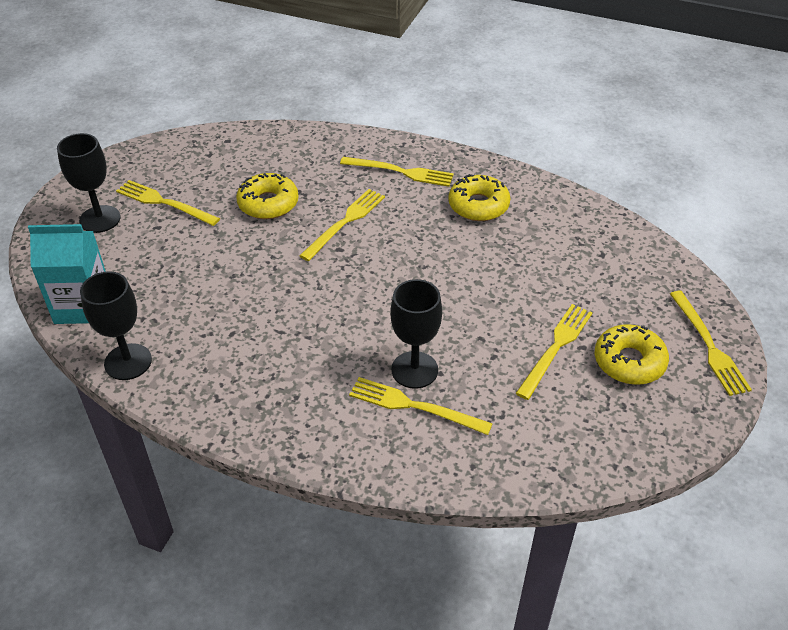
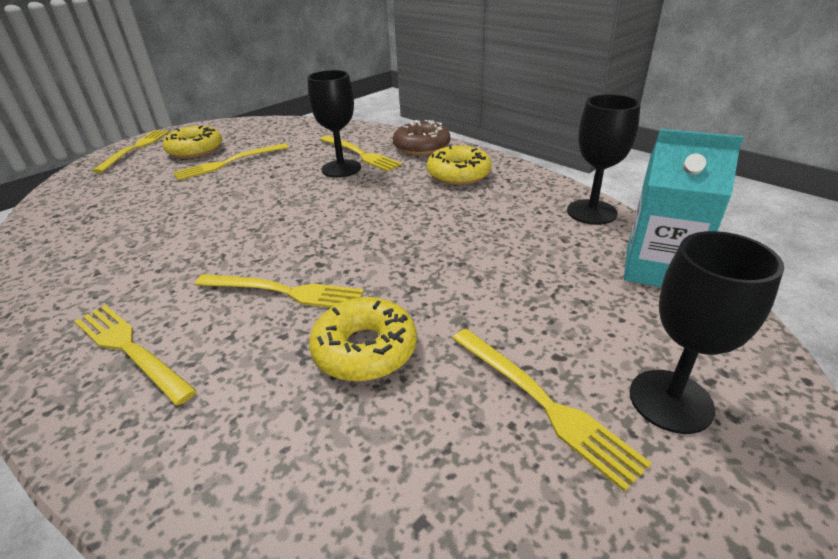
camera: 155 degrees left, 10 degrees down
(345, 222) = (284, 292): yellow fork -> yellow fork turned 135 degrees counterclockwise
(346, 445) = (421, 147): none -> brown donut
(478, 205) = (114, 273): yellow donut -> yellow donut (458, 174)

